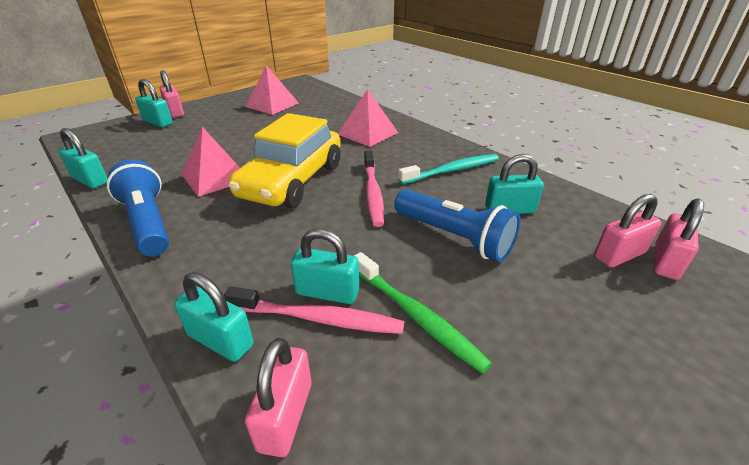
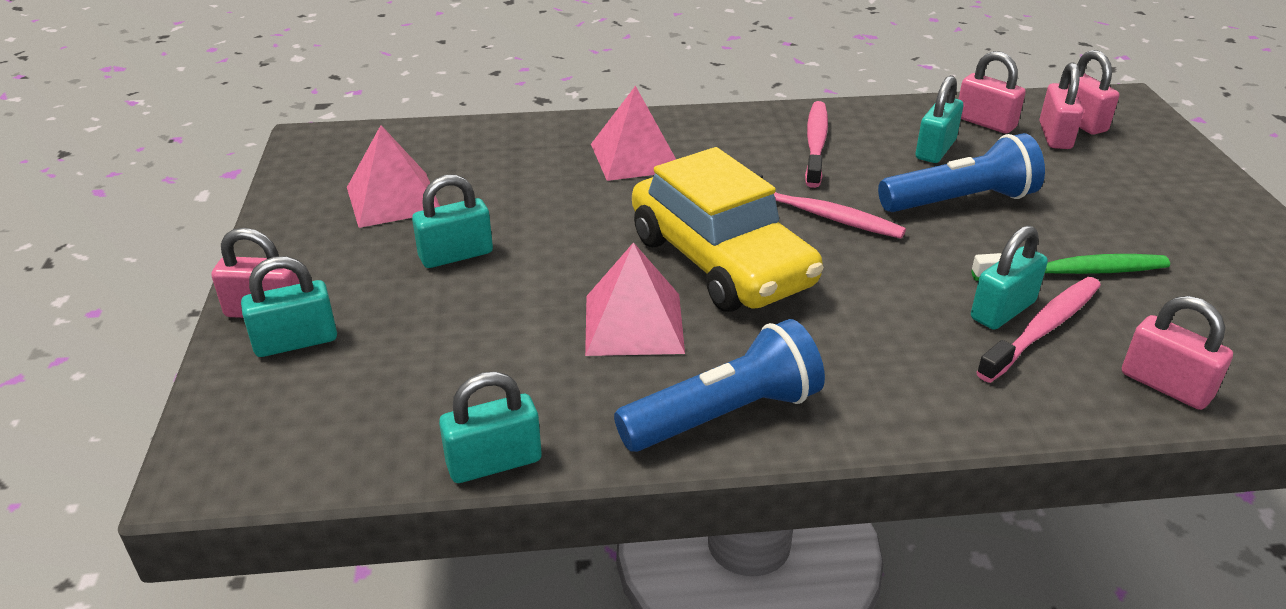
camera: 55 degrees left, 0 degrees up
(148, 222) = (724, 415): blue flashlight -> blue flashlight turned 150 degrees clockwise
(220, 340) = (1040, 401): turquoise padlock -> turquoise padlock (456, 255)
(452, 170) = (816, 144): turquoise toothbrush -> pink toothbrush
(582, 219) = (985, 123): none -> pink padlock

